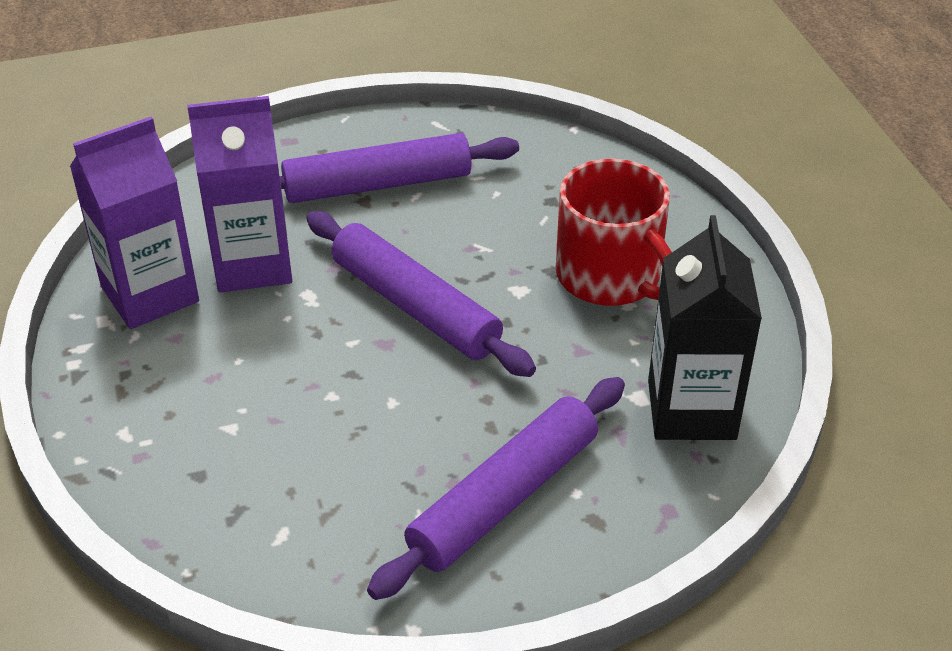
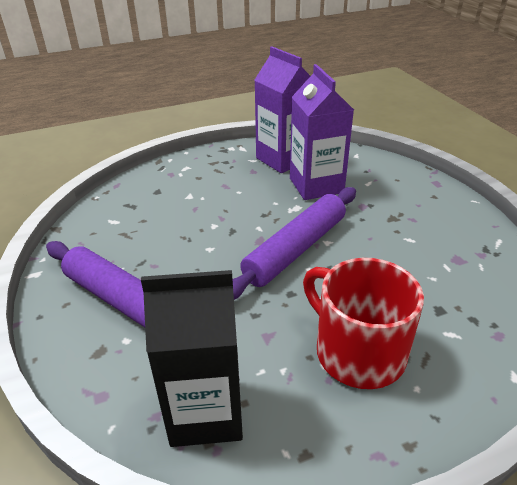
camera: 85 degrees right, 5 degrees down
(378, 184) = (412, 221): purple rolling pin -> none
(610, 277) = (357, 351): red mug -> red mug turned 90 degrees clockwise

